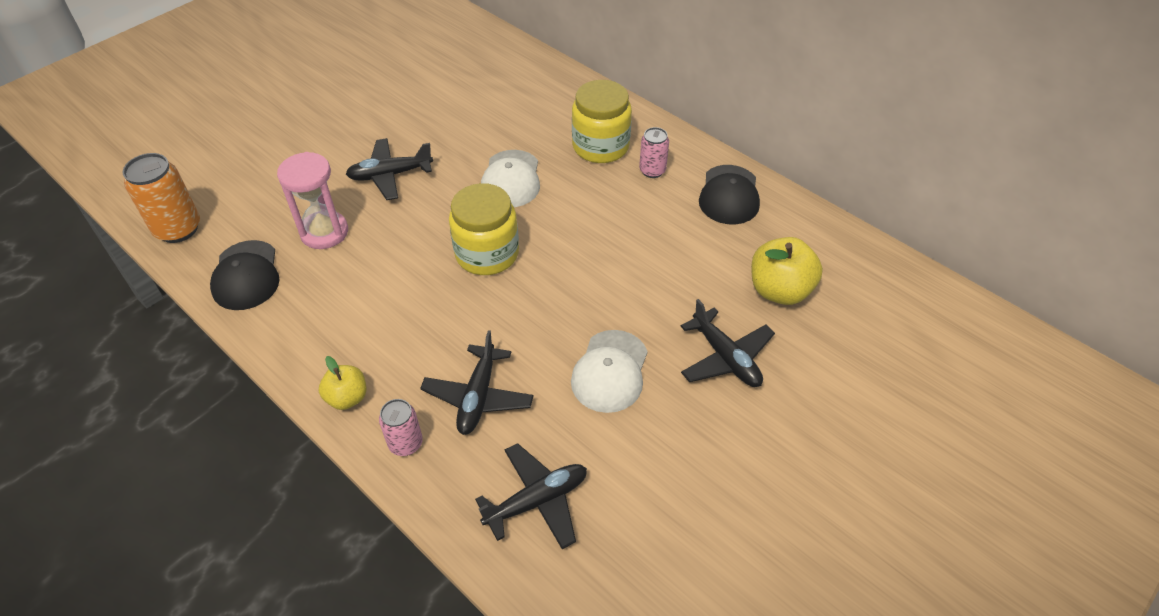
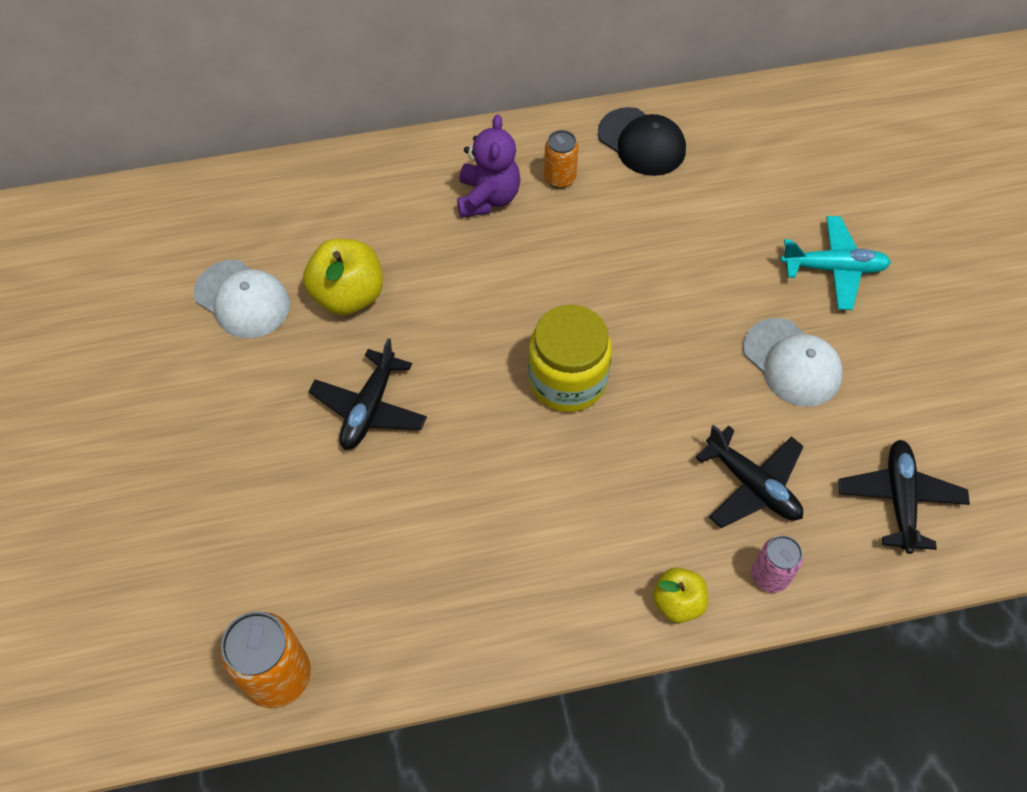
camera: 55 degrees left, 10 degrees up
(246, 275) = (422, 629): black cap -> none
(324, 232) = (413, 517): pink hourglass -> none
(511, 179) = (472, 301): white cap -> white cap (242, 299)
(600, 146) = (488, 198): yellow jar -> purple teddy bear
(652, 171) = (559, 178): pink can -> orange can
(725, 357) = (833, 269): black plane -> turquoise plane
(779, 290) = (785, 183): yellow apple -> yellow apple (348, 295)

